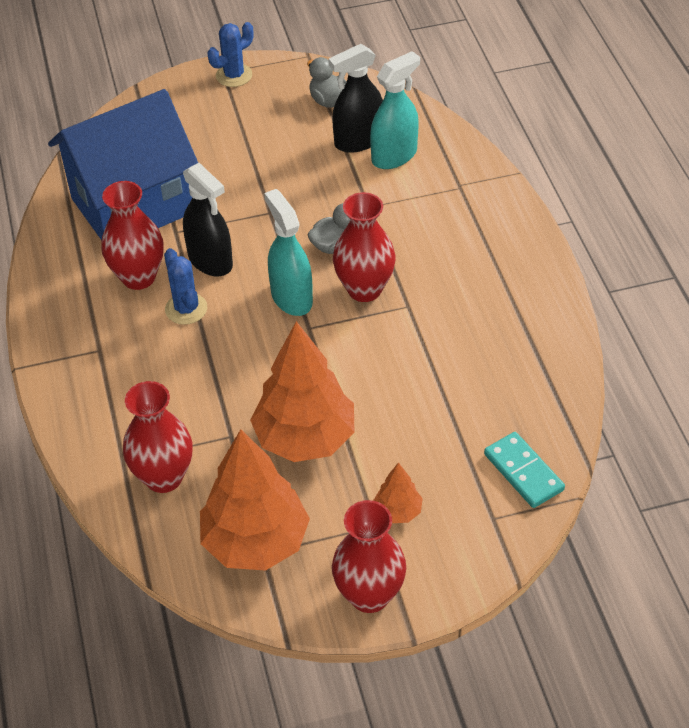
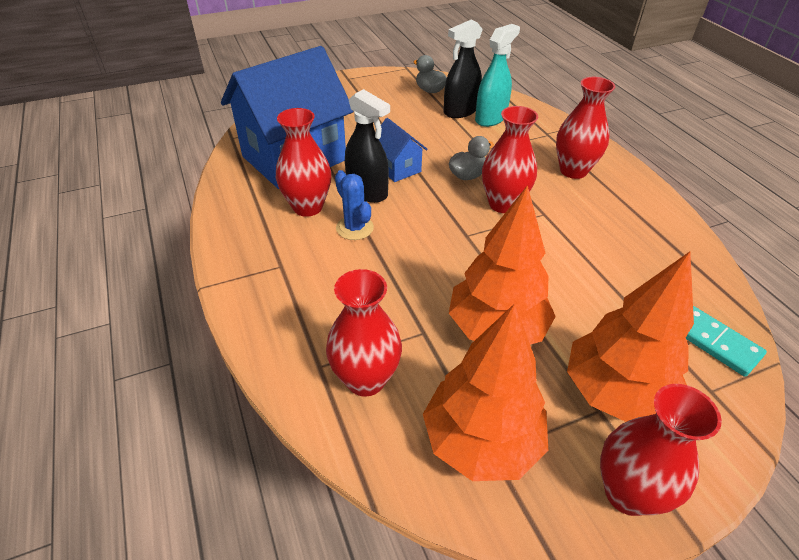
camera: 10 degrees left, 5 degrees down
(234, 75) = (356, 80): blue cactus -> none
(254, 228) = (397, 168): none -> blue house
(291, 297) = (444, 214): turquoise spray bottle -> none
(398, 511) = (615, 393): orange tree -> orange tree, size x2.19
(468, 247) = (573, 171): none -> red vase

